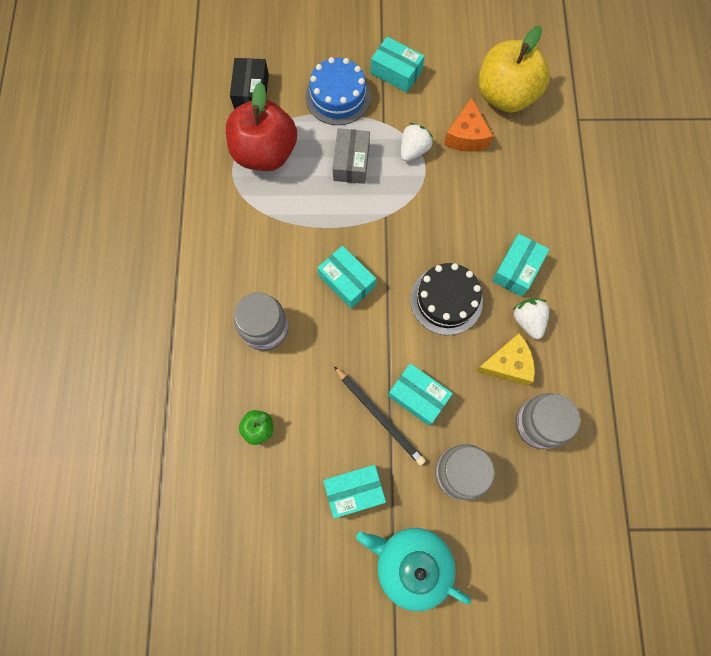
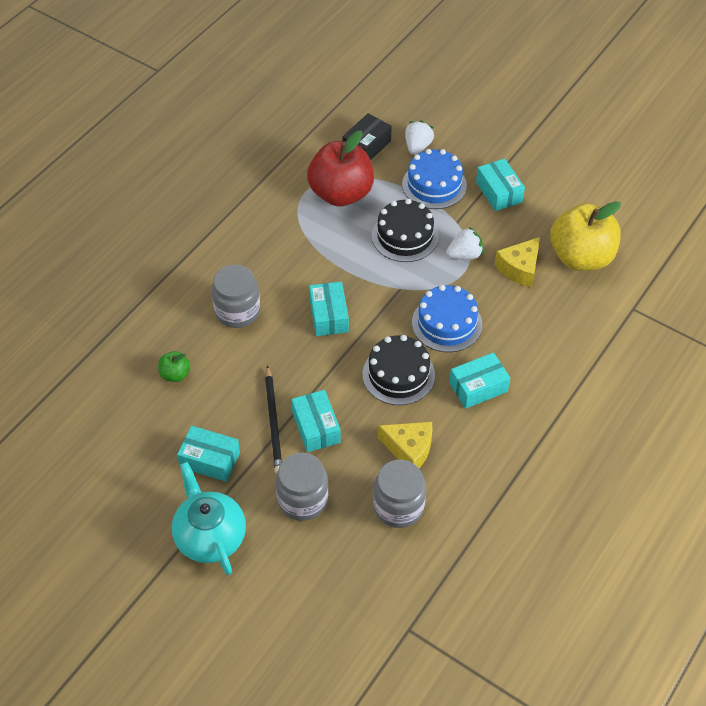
camera: 35 degrees right, 20 degrees down
(351, 162) = (405, 236): grey box -> black cake
(448, 225) = (447, 323): none -> blue cake
(466, 136) = (519, 268): orange cheese -> yellow cheese
(528, 321) = (455, 429): white strawberry -> white strawberry (417, 146)

